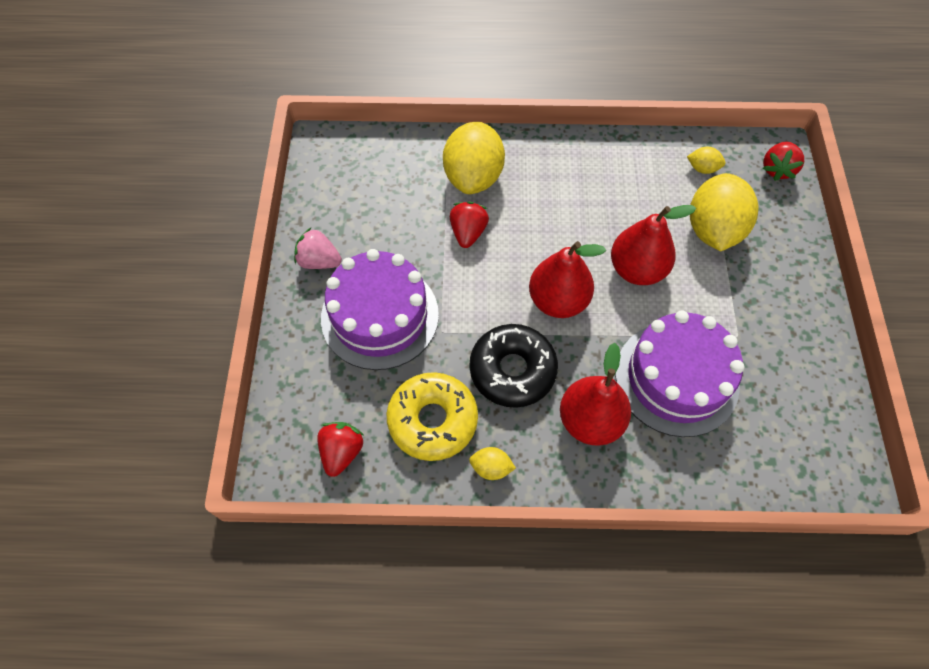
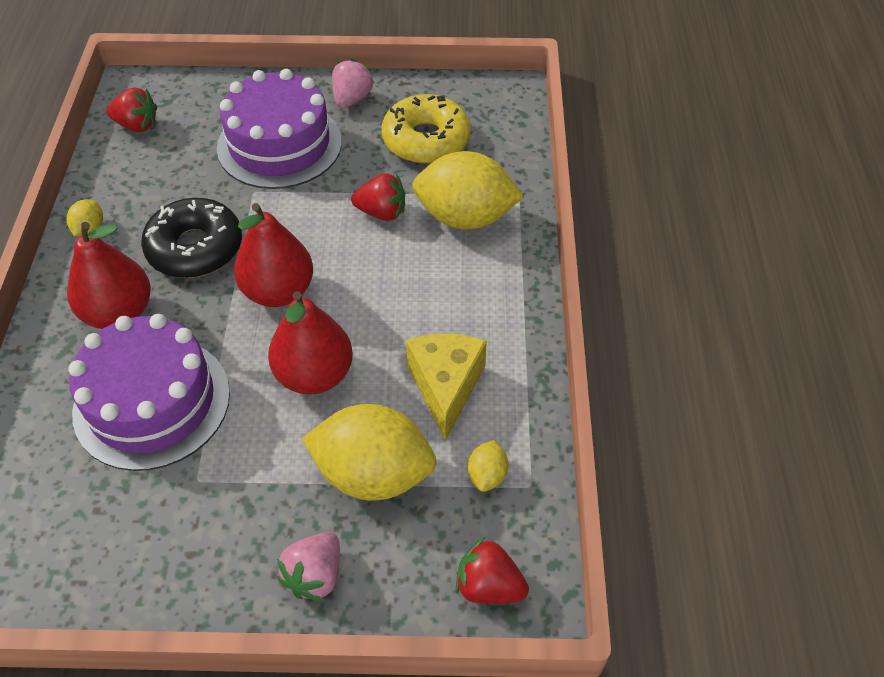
camera: 90 degrees right, 10 degrees down
(432, 420) = (152, 186): yellow donut -> yellow donut (426, 140)
(637, 190) = (446, 387): none -> yellow cheese
(791, 258) = (315, 575): none -> pink strawberry

